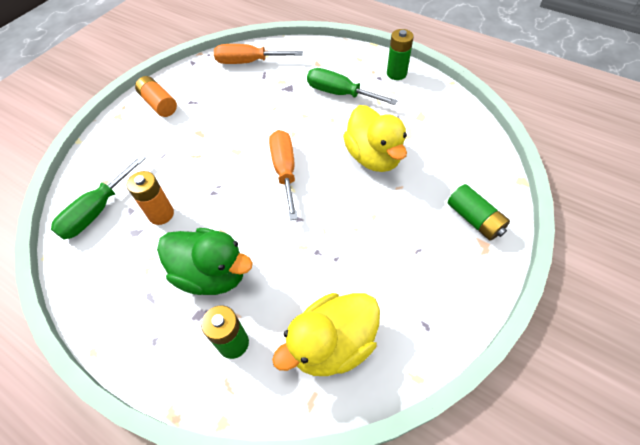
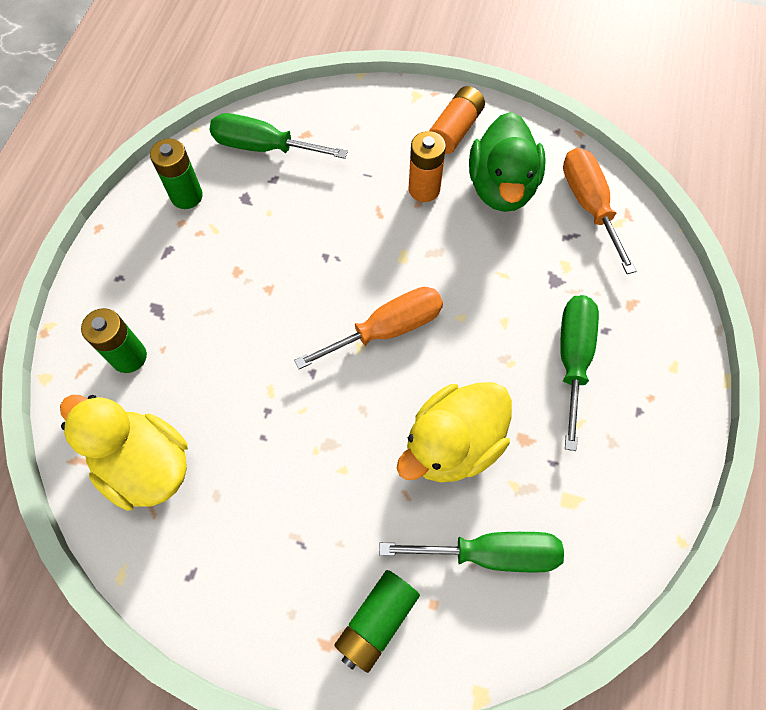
camera: 70 degrees right, 10 degrees up
(161, 214) = (276, 213): orange battery -> orange battery (424, 189)
(212, 274) = (209, 301): green duck -> green duck (501, 187)
(396, 73) = (662, 438): green battery -> green battery (187, 196)
(443, 156) = (491, 553): none -> green screwdriver

